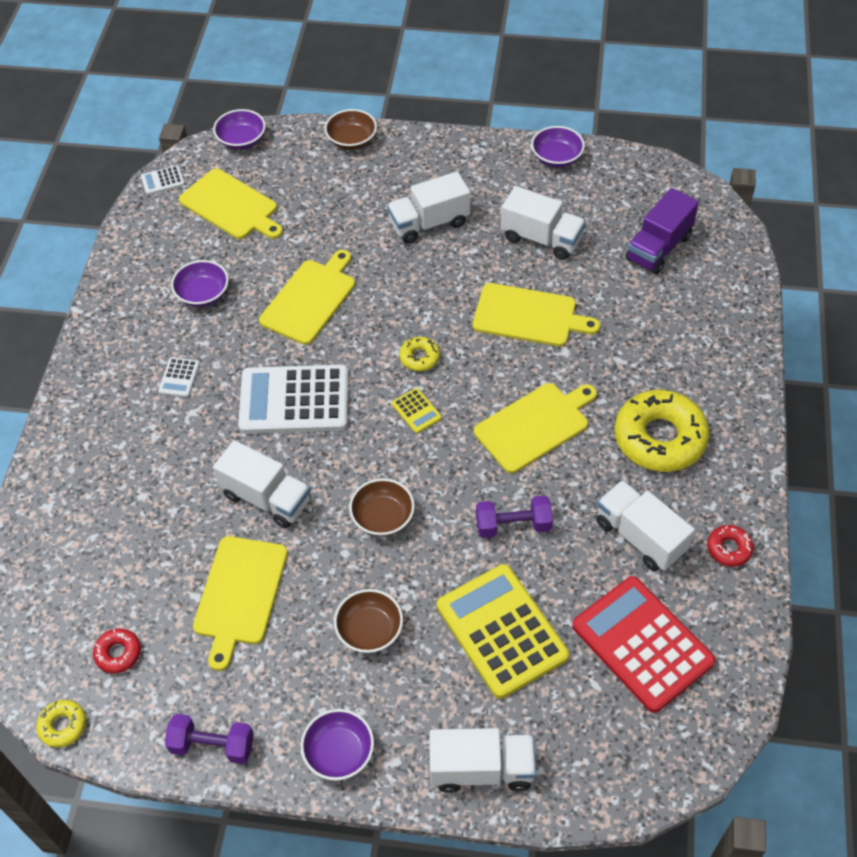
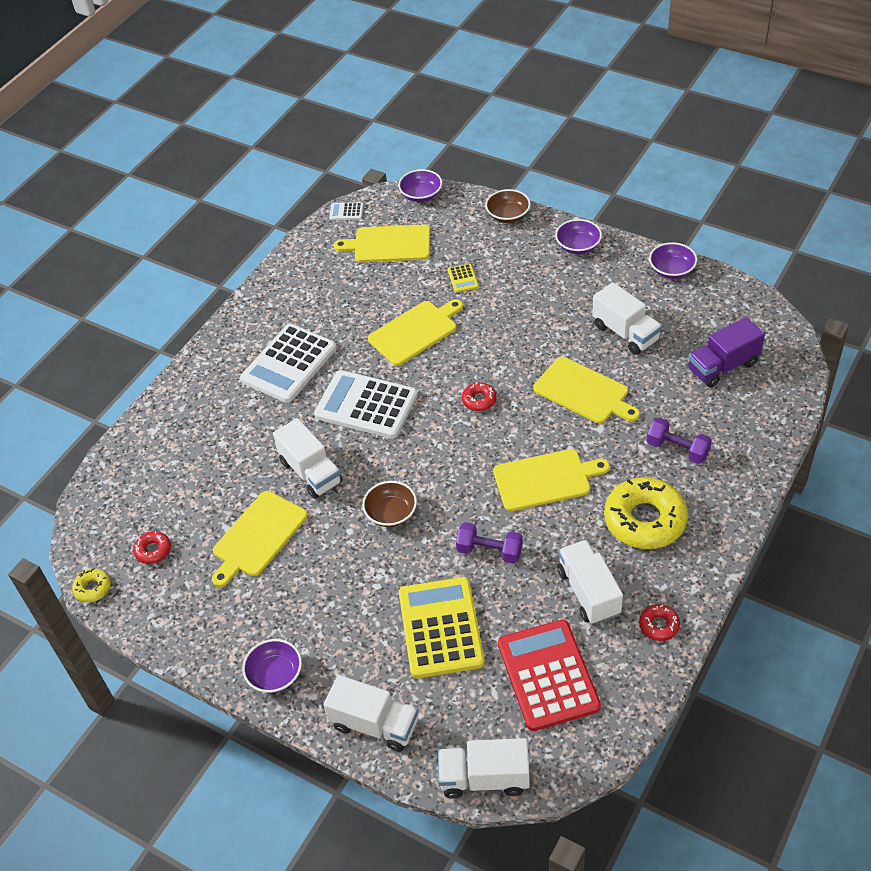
camera: 25 degrees right, 5 degrees down
(179, 378) = (289, 364): white calculator -> white calculator, size x2.39
(203, 294) = (336, 306): purple bowl -> purple bowl (578, 246)
(212, 745) = (188, 638): purple dumbbell -> purple dumbbell (677, 449)
(231, 206) = (388, 244): yellow cutting board -> yellow cutting board turned 120 degrees clockwise
(369, 630) = (340, 594): brown bowl -> none
(416, 411) = (456, 440): yellow calculator -> yellow calculator (463, 278)
(419, 357) = (479, 400): yellow donut -> red donut
(429, 223) = (538, 297): white truck -> white truck (484, 778)

